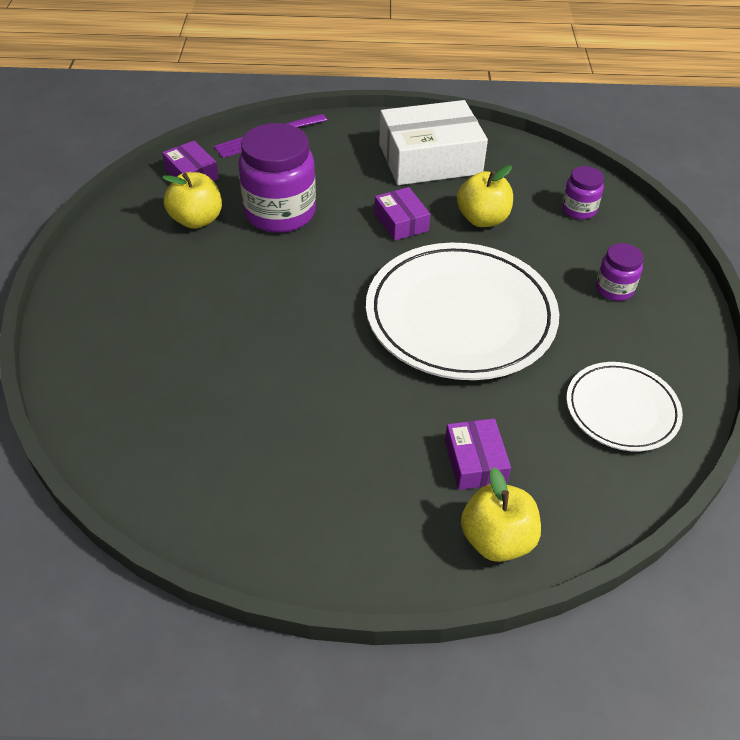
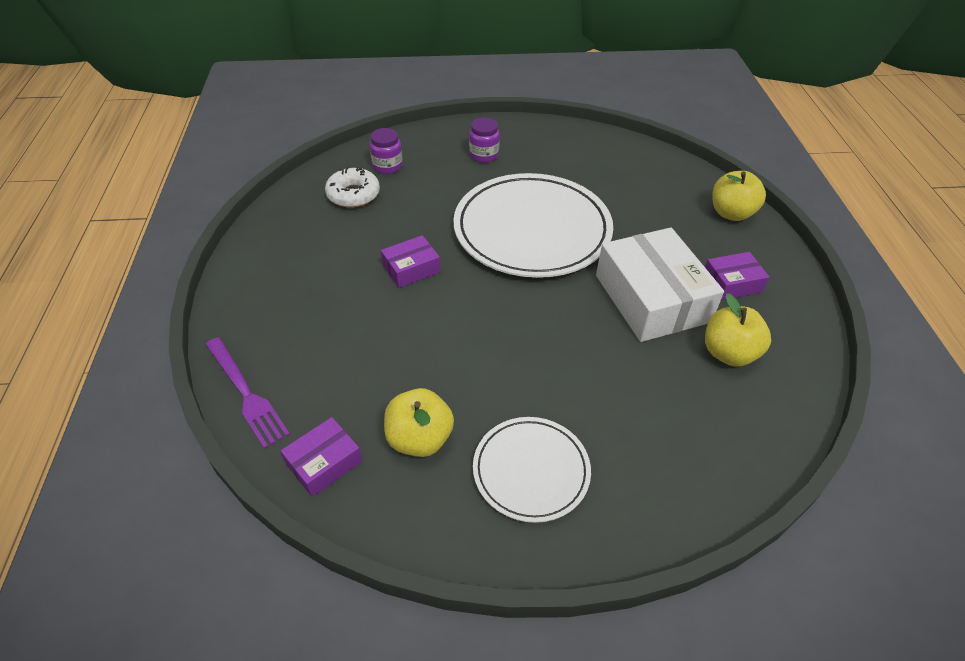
camera: 95 degrees left, 0 degrees up
(280, 213) = (402, 362): purple jar -> none
(430, 159) = (307, 252): white box -> white box (652, 298)
(475, 461) = (674, 222): purple box -> purple box (731, 283)
(482, 219) = (404, 218): yellow apple -> yellow apple (728, 353)
(522, 186) = (353, 195): none -> white donut
(622, 409) = (602, 159): white plate -> white plate (531, 471)

